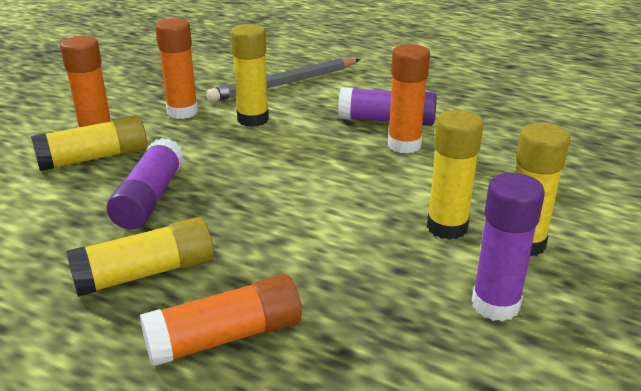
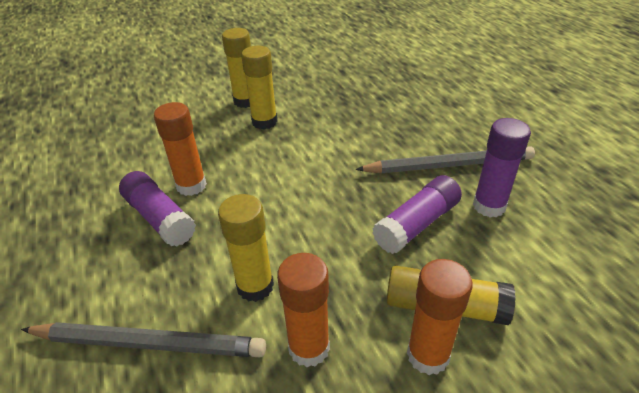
camera: 140 degrees left, 10 degrees up
(146, 273) = (448, 165): yellow glue stick -> grey pencil
(225, 337) = (425, 120): orange glue stick -> none
(495, 305) = (299, 87): purple glue stick -> purple glue stick (489, 206)

